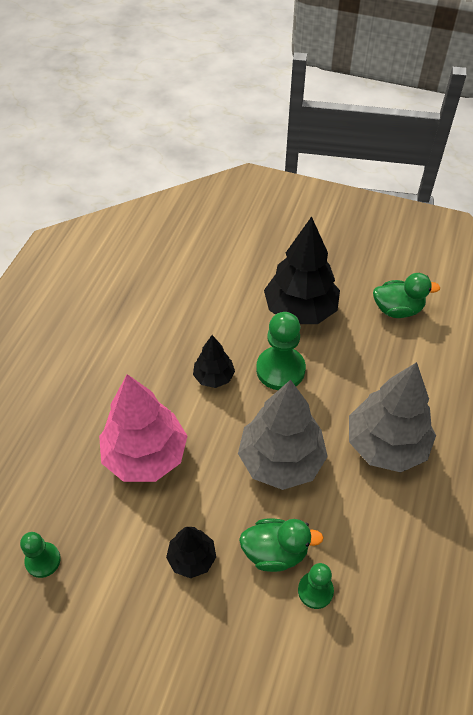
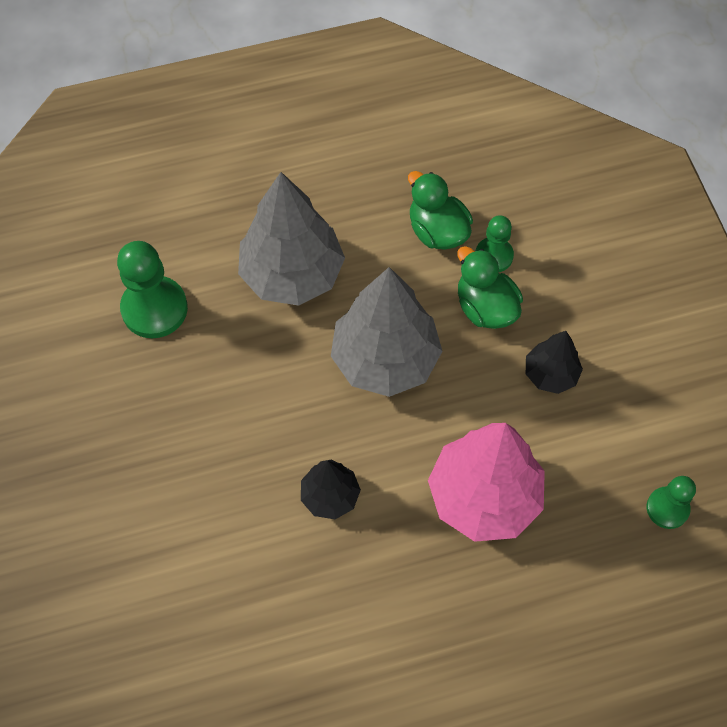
camera: 125 degrees left, 10 degrees up
(280, 369) = (267, 430): green pawn -> green pawn (154, 309)
(300, 310) = (156, 462): black tree -> none
(397, 309) = (83, 353): green duck -> green duck (437, 231)

